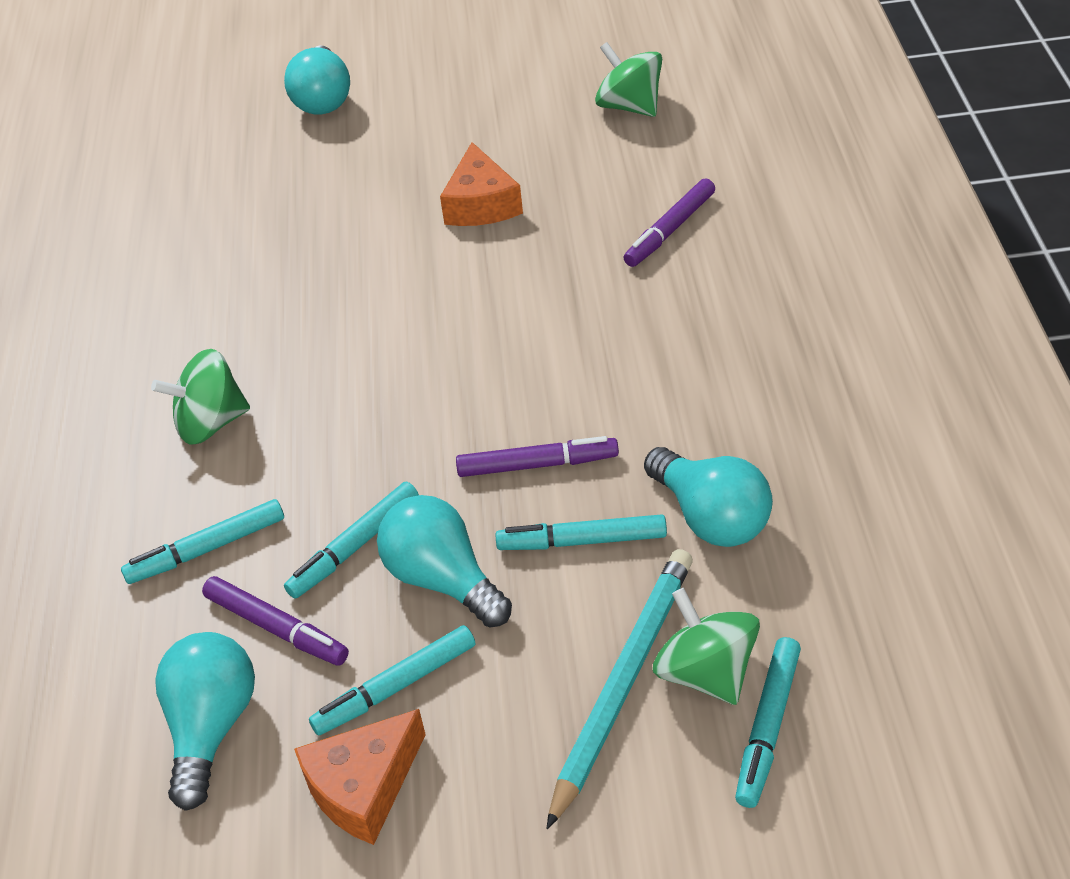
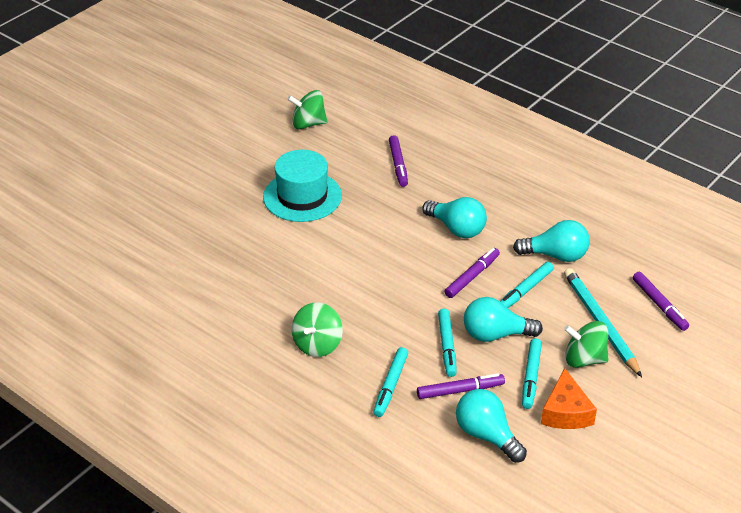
camera: 50 degrees left, 5 degrees down
(323, 99) = (151, 191): turquoise light bulb -> turquoise light bulb (457, 229)
(481, 204) = (302, 196): orange cheese -> turquoise hat
(705, 672) = (620, 302): green spinning top -> green spinning top (584, 359)
(768, 727) = (659, 305): turquoise marker -> purple marker

